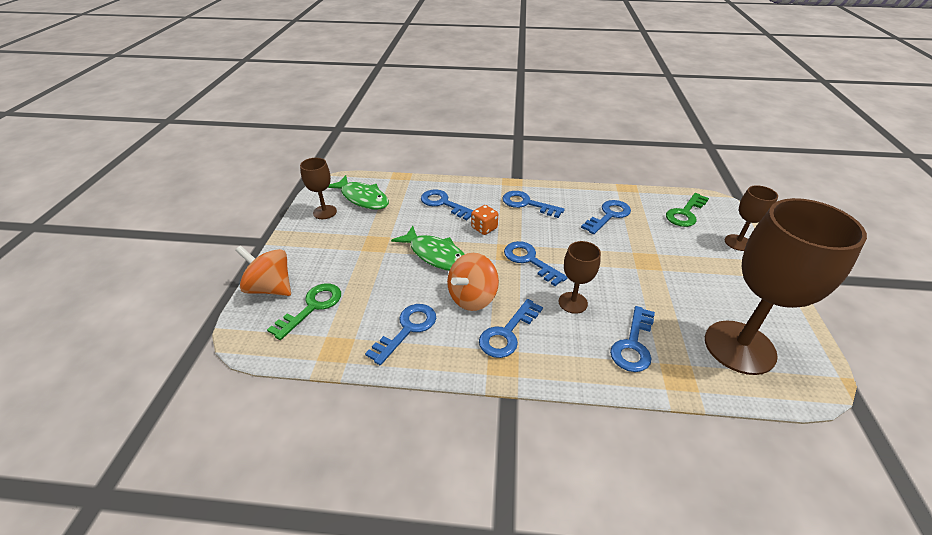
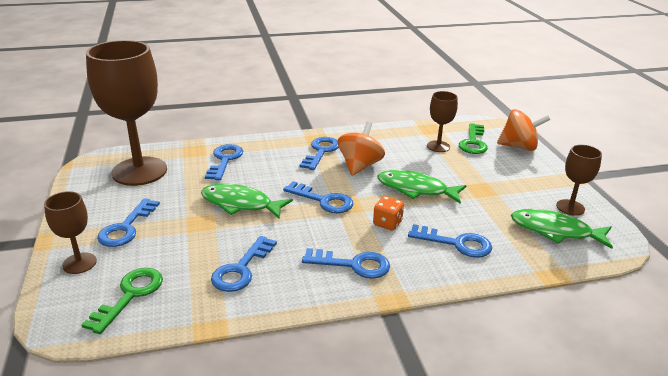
camera: 160 degrees right, 10 degrees down
(407, 329) = (393, 143): blue key -> blue key (126, 227)
(573, 302) = (275, 176): brown goblet -> brown goblet (438, 146)
(611, 273) = (240, 204): none -> green fish

